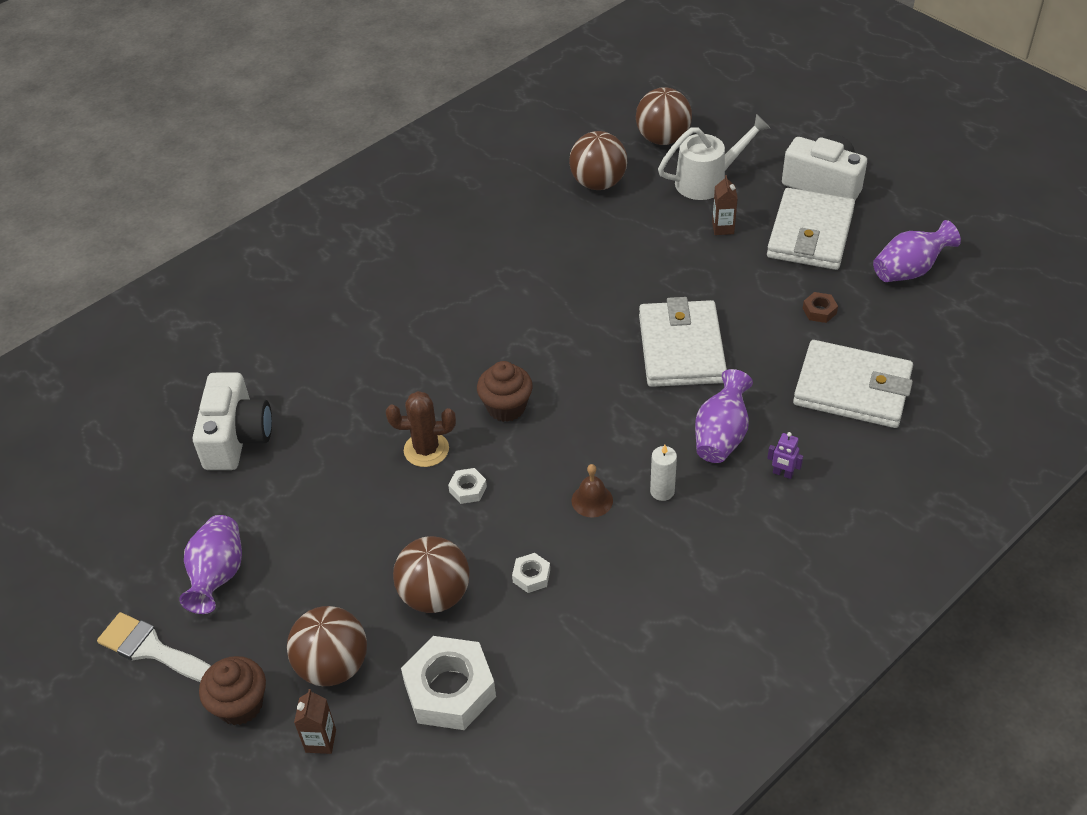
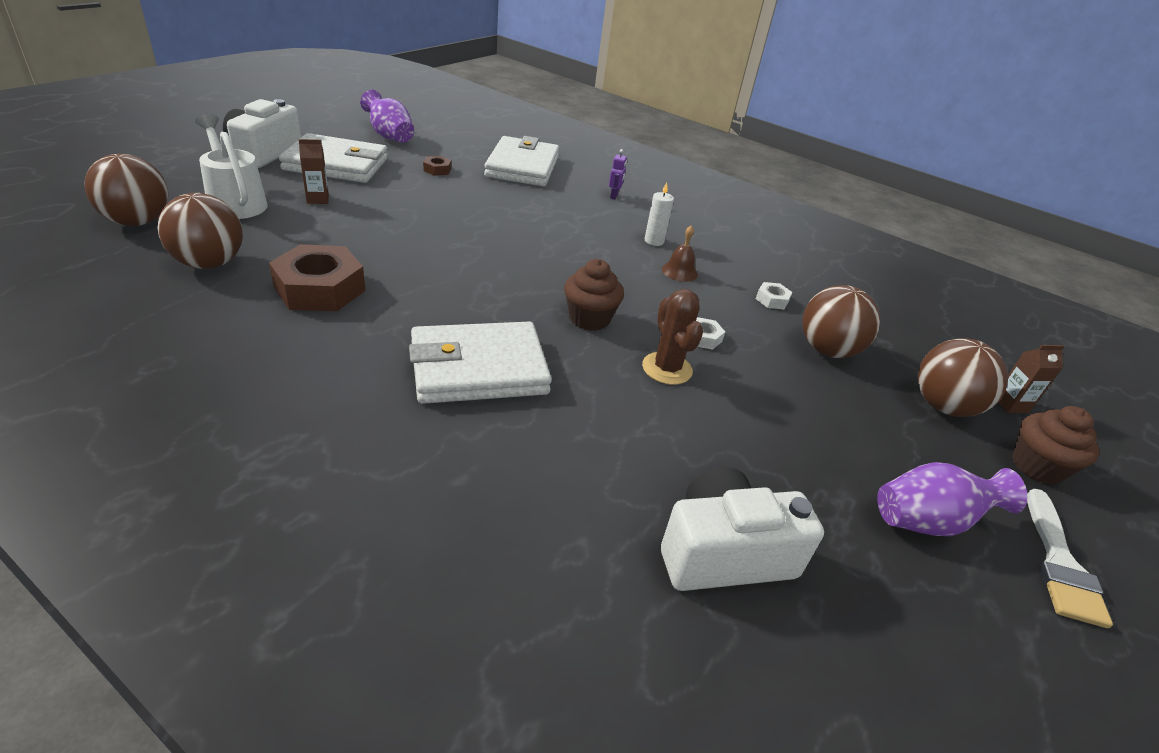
camera: 110 degrees left, 10 degrees down
(449, 690) = (902, 336): white nut -> none
(560, 242) = (320, 289): none -> brown nut
(681, 348) = (489, 226): white wallet -> white wallet (478, 369)
(721, 436) = (586, 215): purple vase -> none

